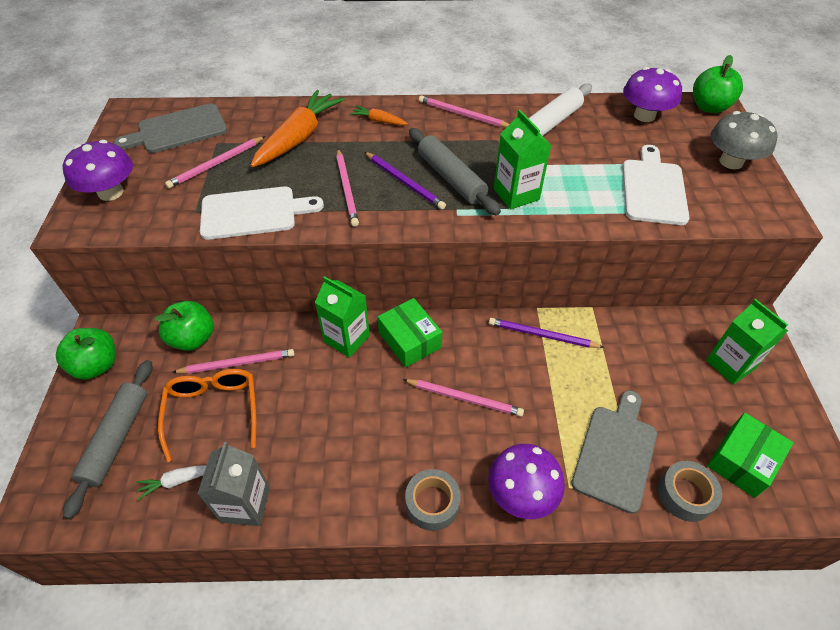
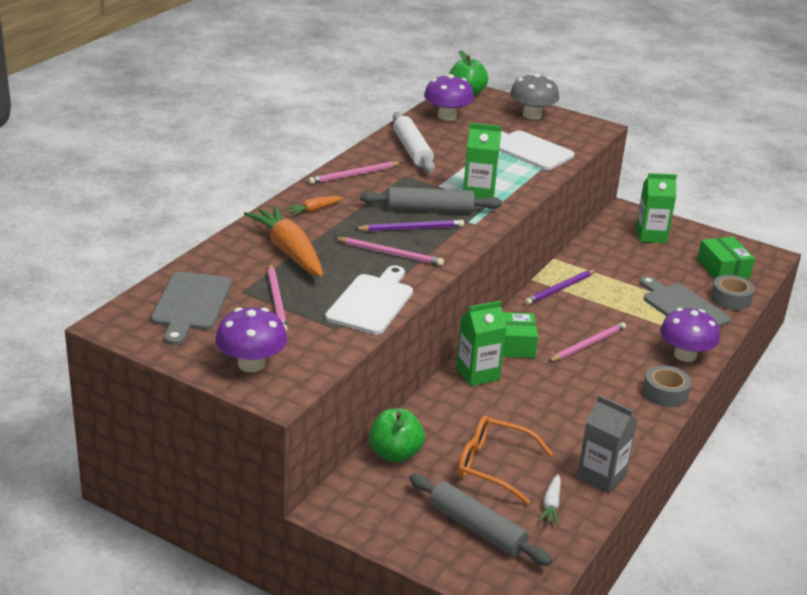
camera: 60 degrees left, 20 degrees down
(97, 365) = (372, 520): green apple -> none
(237, 363) = (450, 438): pink pencil -> none

